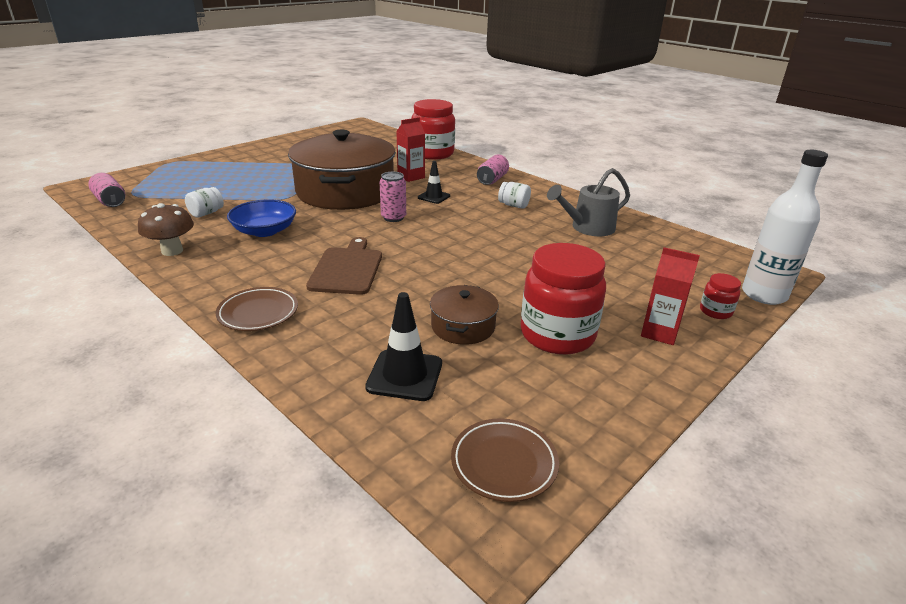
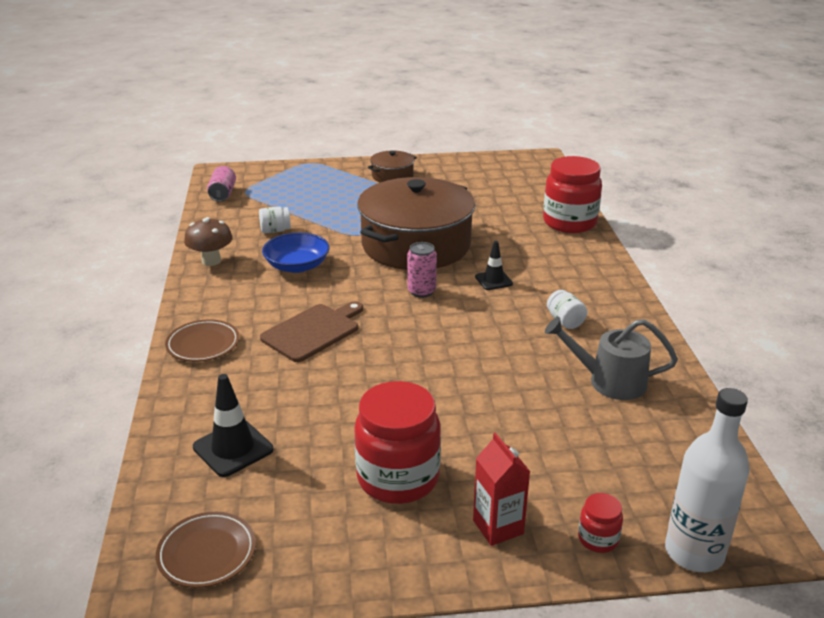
camera: 40 degrees right, 0 degrees up
(411, 177) = (504, 247): red carton -> none
(463, 326) = (331, 429): brown pot -> brown pot (392, 176)
(492, 180) = (589, 279): pink can -> none

